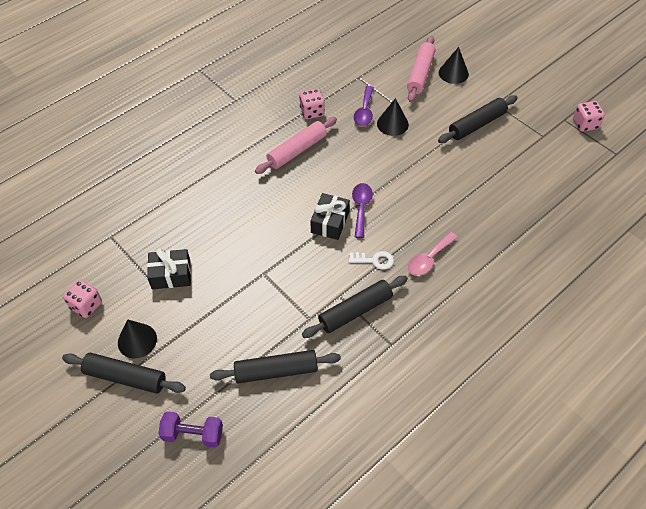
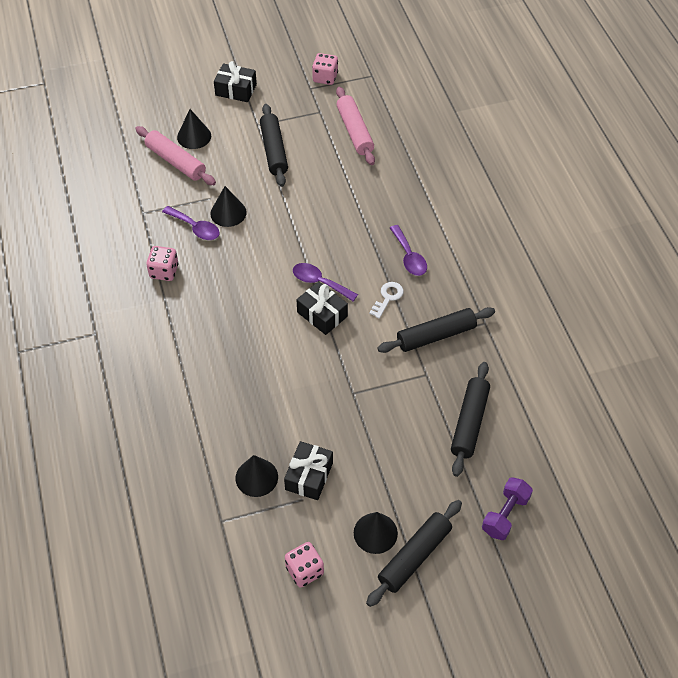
camera: 65 degrees left, 0 degrees up
(156, 242) = (256, 477): none -> black cone
(297, 150) = (210, 305): pink rolling pin -> pink rolling pin (354, 131)
(355, 311) = (436, 335): black rolling pin -> black rolling pin turned 75 degrees clockwise
(429, 259) = (409, 257): pink spoon -> purple spoon
(522, 76) = (236, 90): none -> black gift

